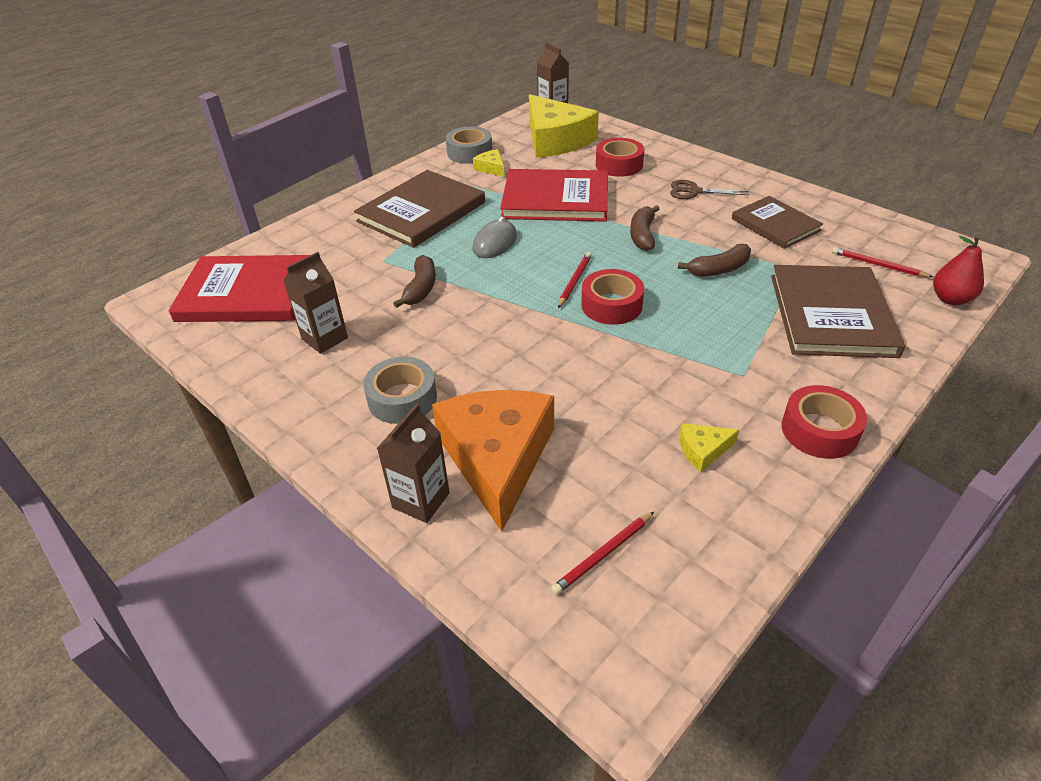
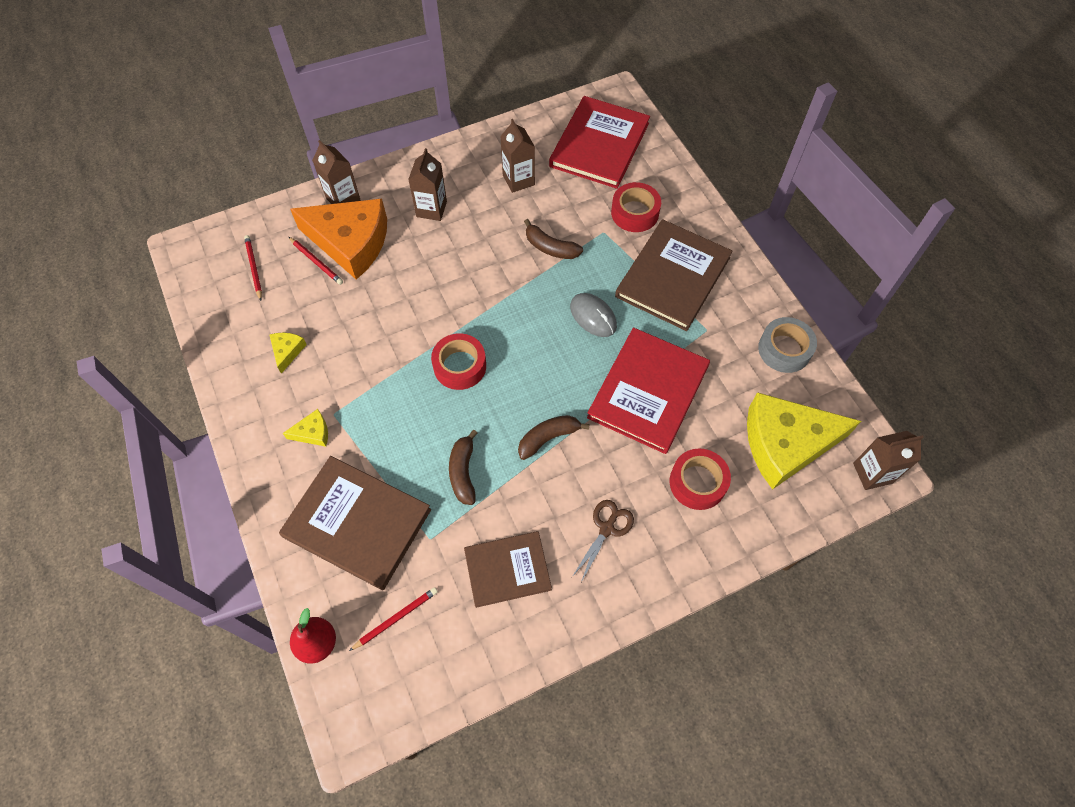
camera: 110 degrees right, 20 degrees up
(402, 398) = (431, 209): grey tape -> brown carton
(421, 212) = (672, 277): brown book -> brown book turned 60 degrees clockwise
(491, 168) = (739, 358): yellow cheese -> yellow cheese (313, 432)
(574, 281) = (505, 353): red pencil -> red pencil (316, 262)
(642, 235) = (548, 438): brown banana -> brown banana turned 60 degrees counterclockwise
(819, 430) = (258, 429): red tape -> red tape (635, 213)

